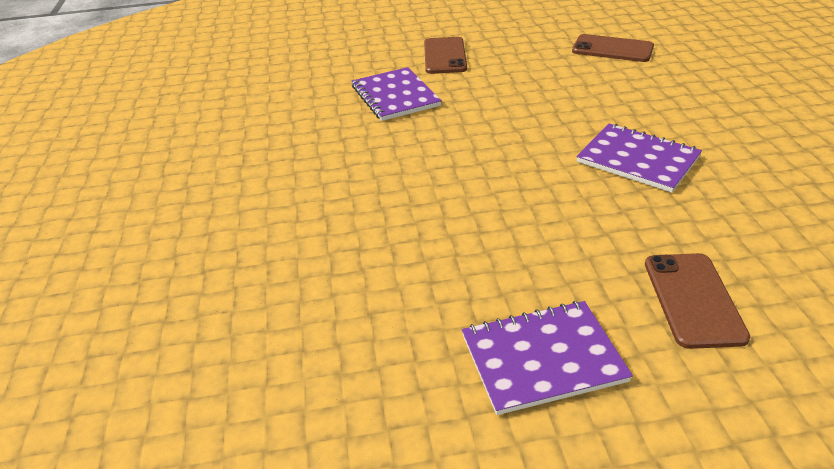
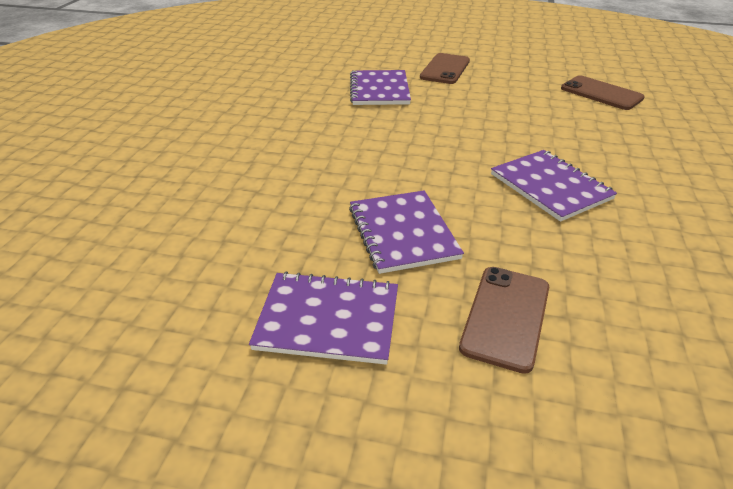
camera: 20 degrees right, 0 degrees up
(542, 247) = (402, 233): none -> purple notebook

